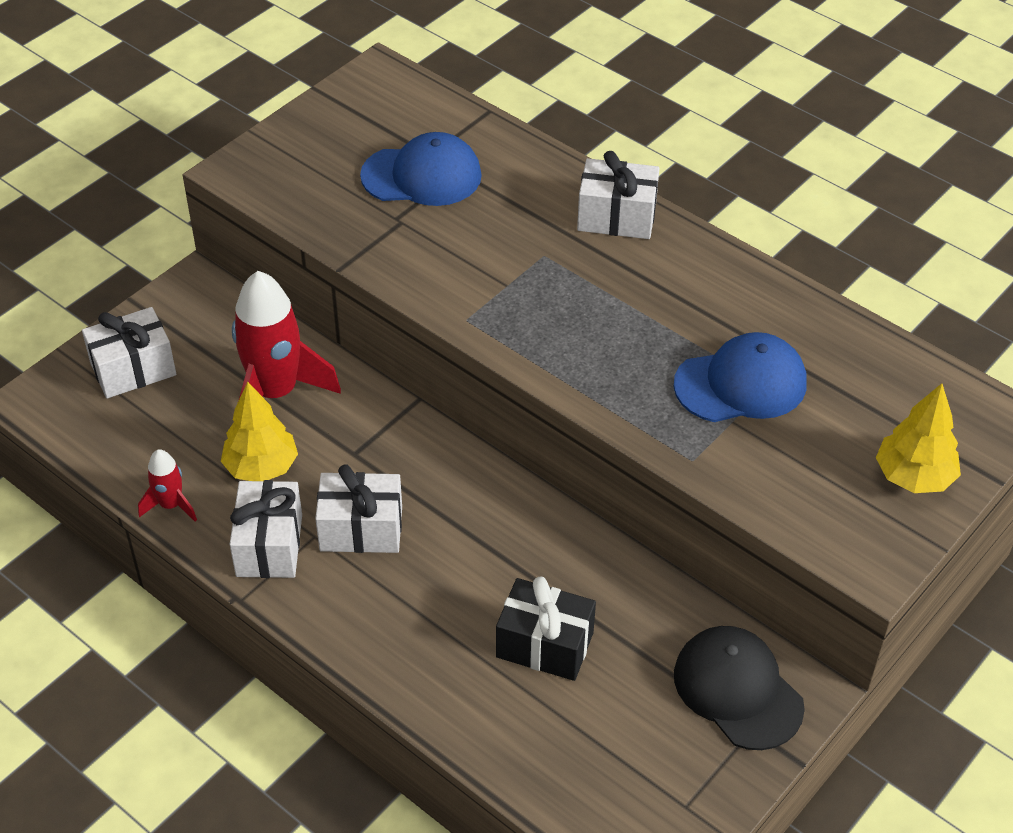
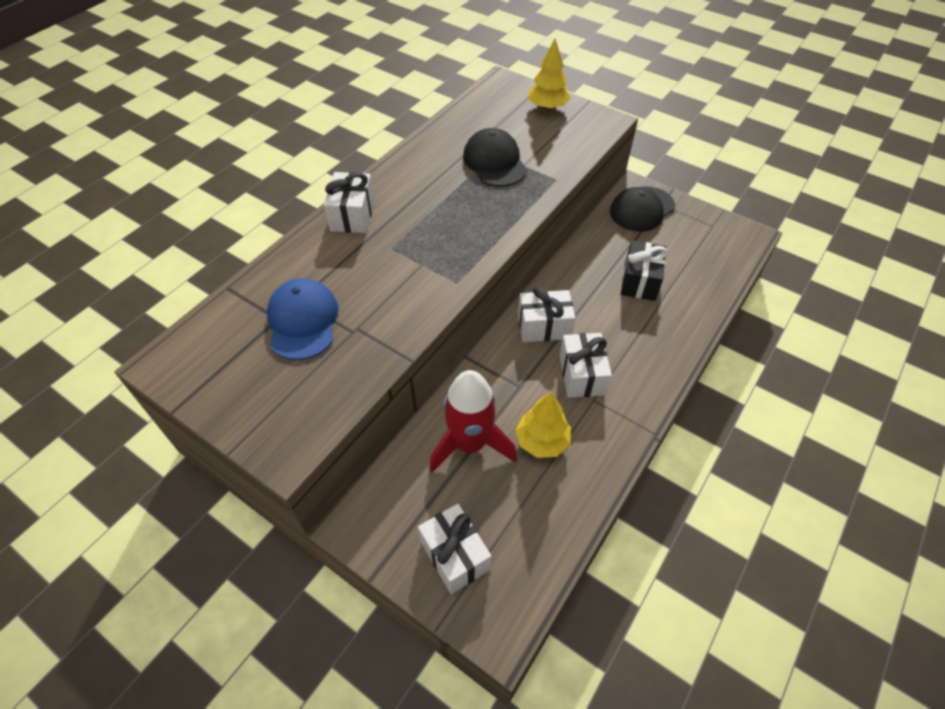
camera: 95 degrees left, 5 degrees up
(171, 505) = (588, 495): red rocket -> none
(269, 545) = (608, 425): white gift -> white gift (544, 326)
(741, 384) = (495, 162): blue cap -> black cap

